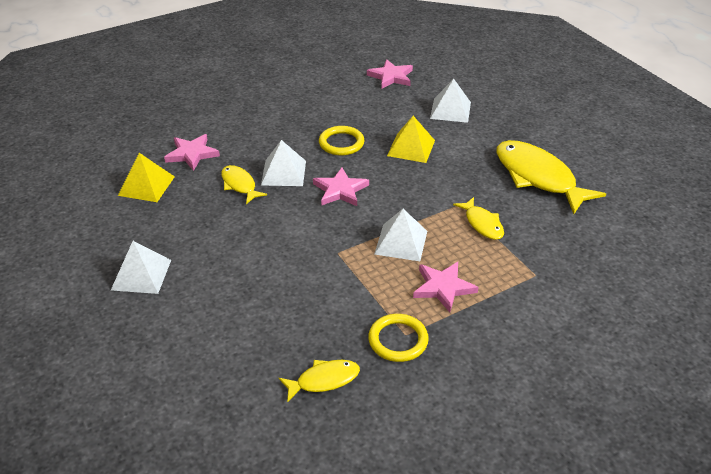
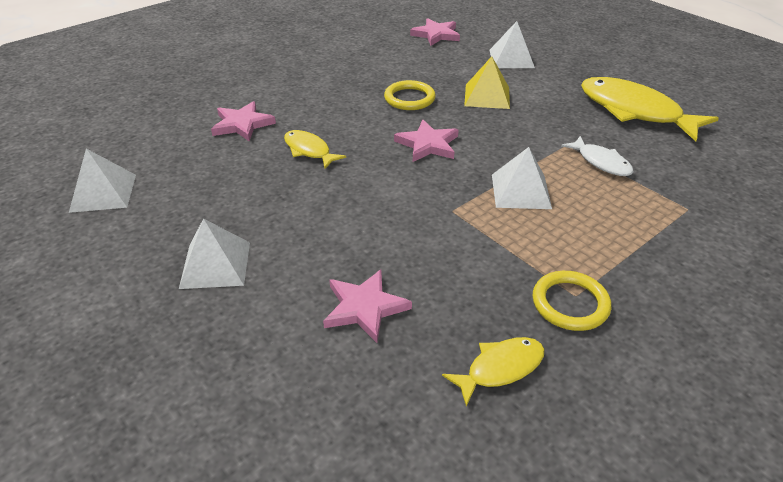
camera: 10 degrees left, 0 degrees up
(146, 186) = (196, 162): yellow pyramid -> none
(283, 173) = (356, 133): white pyramid -> white pyramid (103, 193)
(443, 287) = (593, 235): pink star -> pink star (364, 307)
(482, 224) = (601, 162): yellow fish -> white fish

